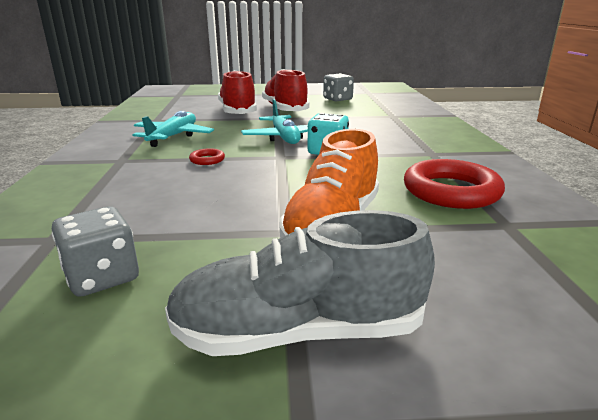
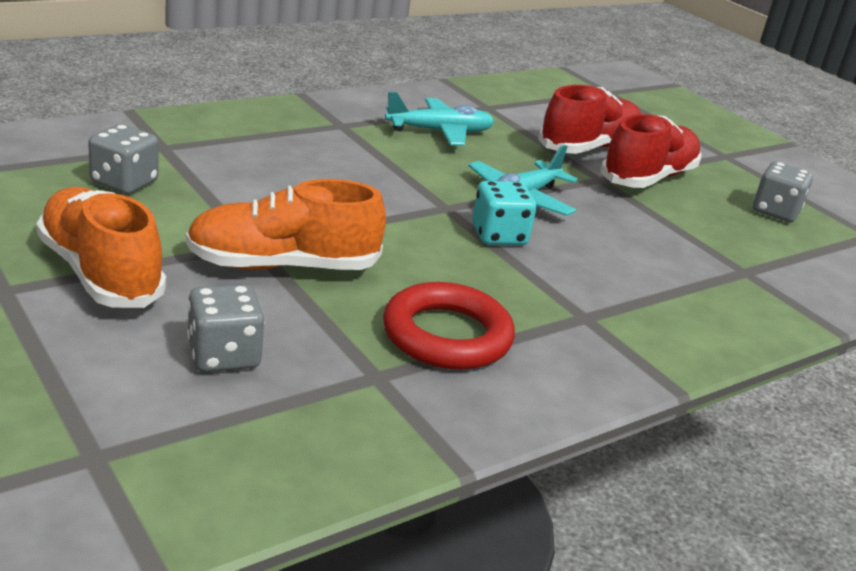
camera: 55 degrees right, 5 degrees up
(207, 160) = (389, 167): red ring -> none
(298, 332) = (101, 273): grey shoe -> orange shoe
(480, 284) = (224, 355): none -> grey dice

